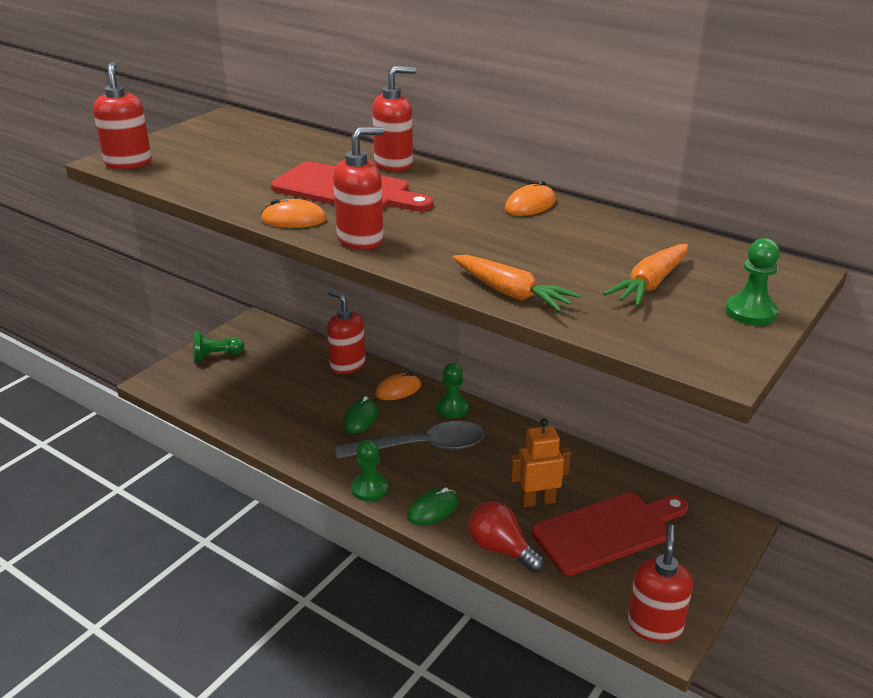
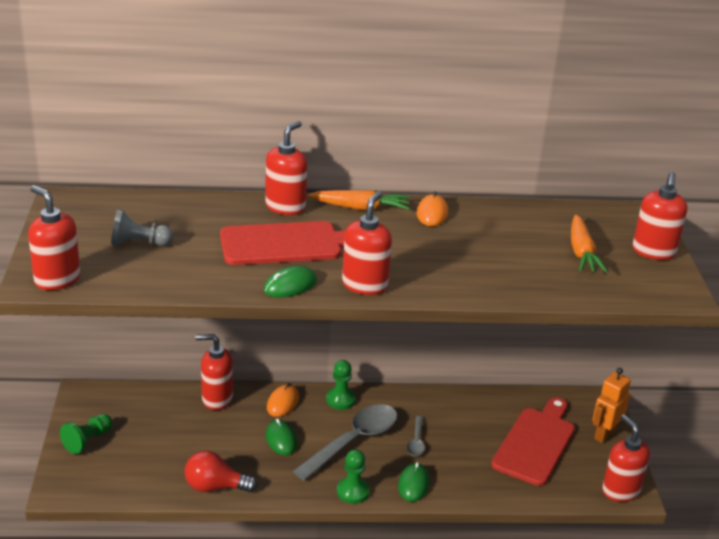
camera: 40 degrees left, 0 degrees up
(228, 157) = (139, 243): none -> grey pawn
(293, 219) = (290, 285): orange mouse -> green mouse
(481, 474) = (416, 441): none -> grey spoon
(501, 549) = (486, 489): red light bulb -> red light bulb (215, 487)
(510, 293) = (517, 291): orange carrot -> orange carrot (360, 208)
(537, 501) = (473, 443): orange robot -> orange robot (604, 434)
(750, 312) = (653, 252): green pawn -> red soap dispenser

